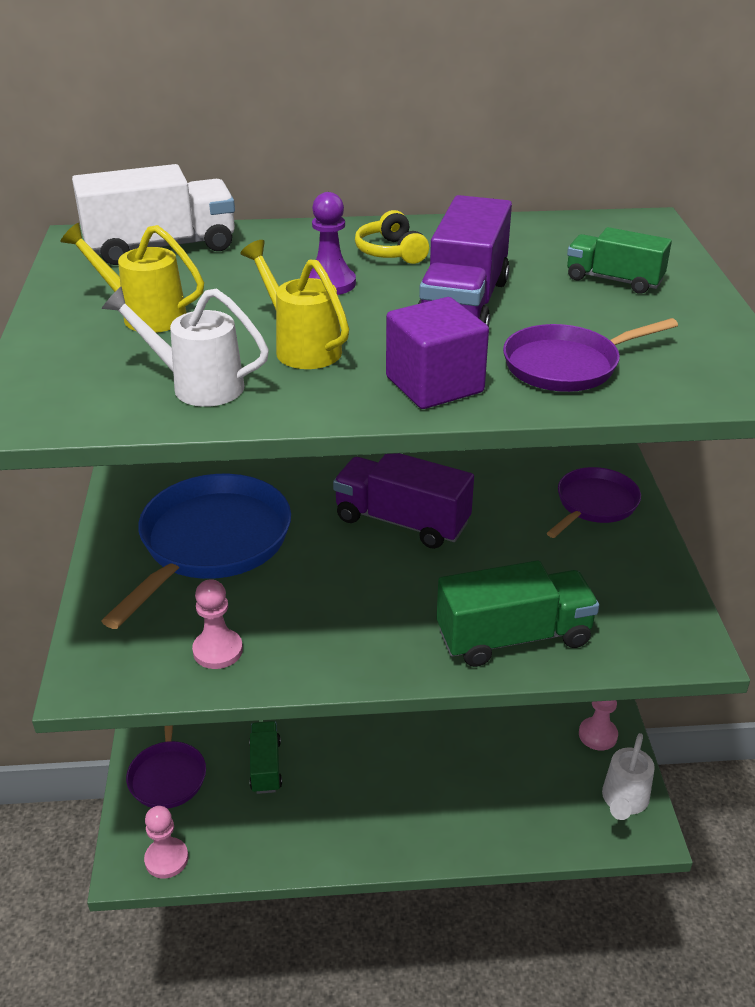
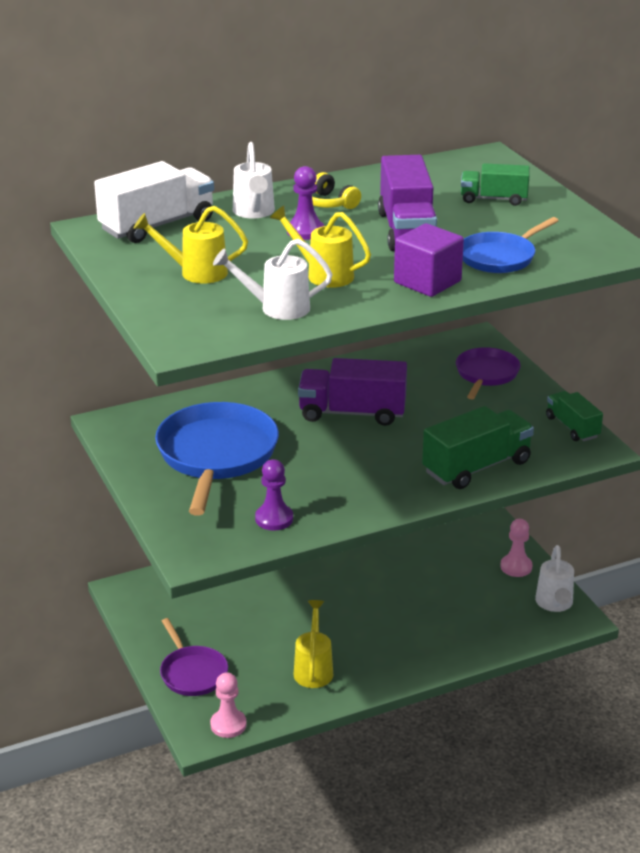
camera: 20 degrees left, 5 degrees down
(218, 650) = (274, 519): pink pawn -> purple pawn
(265, 766) = (269, 648): green truck -> green truck (572, 427)
(289, 250) = (254, 212): none -> white watering can
(299, 810) = (313, 669): none -> yellow watering can
(567, 365) = (500, 257): purple pan -> blue pan

